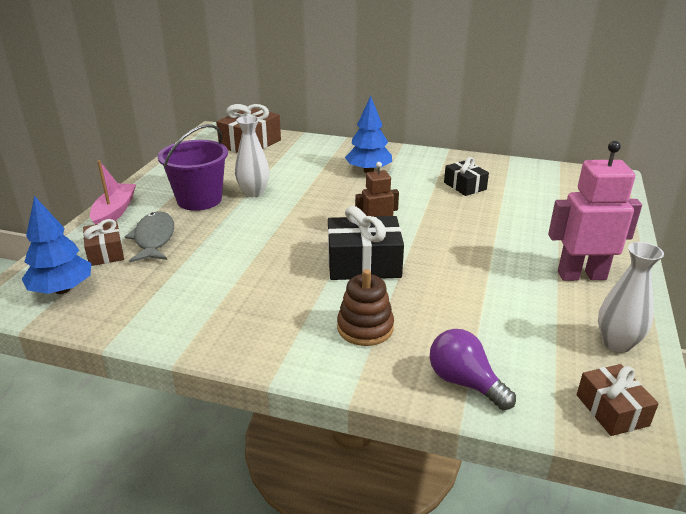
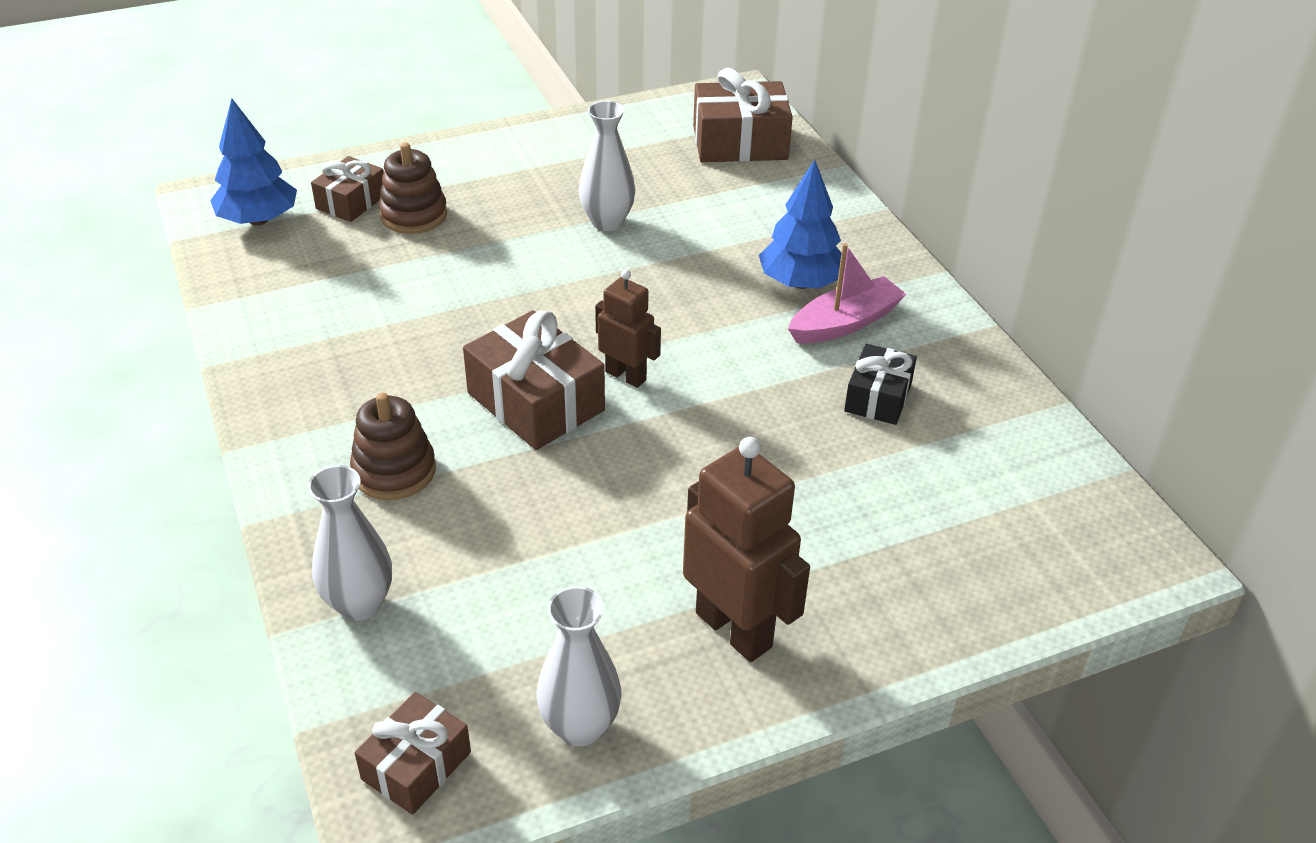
camera: 50 degrees right, 10 degrees up
(114, 212) = (438, 154): pink boat -> pink boat (845, 323)
(154, 239) = (413, 215): grey fish -> brown stacking toy
(199, 200) = (537, 193): purple bucket -> none
(363, 263) = (535, 402): black gift -> brown gift
(464, 382) = (359, 604): purple light bulb -> white vase
(581, 275) = (734, 629): pink robot -> brown robot

